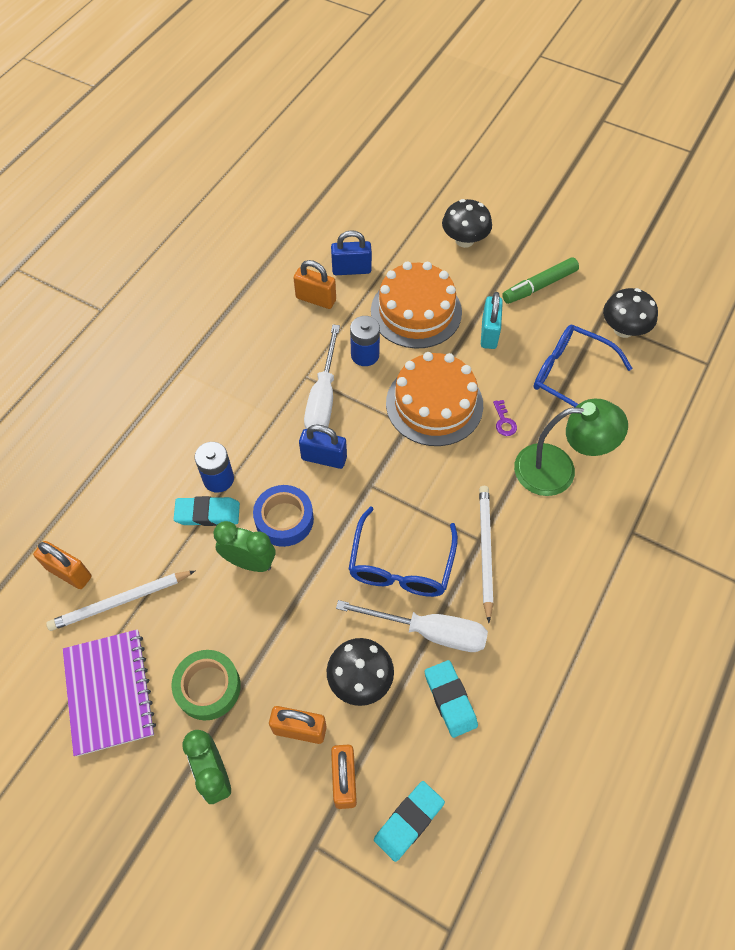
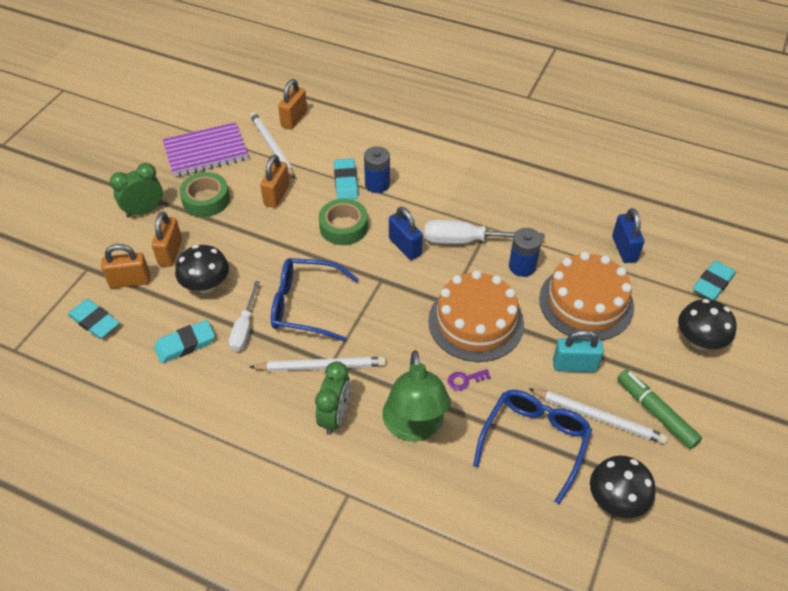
camera: 85 degrees right, 10 degrees down
(249, 562) = (305, 210): green clock -> green clock (335, 416)
(284, 519) = (343, 227): blue tape -> green tape
(316, 299) = (578, 226): orange padlock -> orange padlock (276, 195)
(324, 458) = (405, 246): blue padlock -> blue padlock turned 45 degrees counterclockwise
(400, 216) = (712, 283): none -> turquoise eraser
(429, 631) = (244, 327): white screwdriver -> white screwdriver, size x0.66
(544, 326) = (598, 417): none -> white pencil

